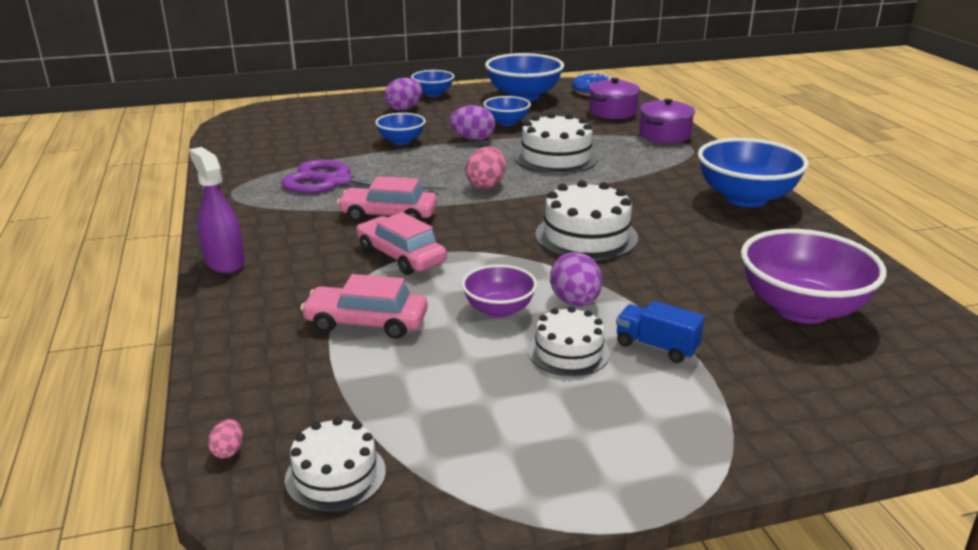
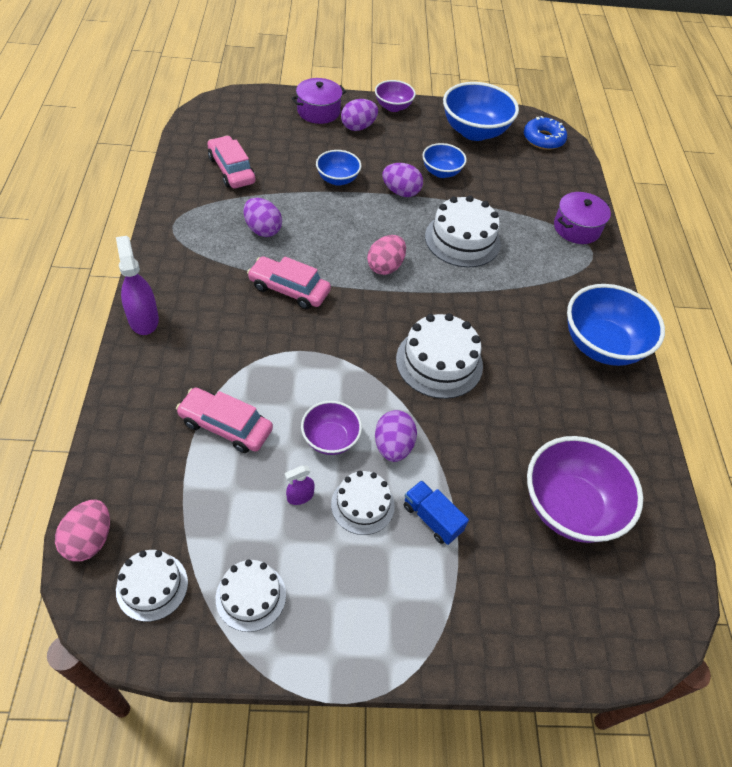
camera: 10 degrees right, 25 degrees up
(228, 451) = (89, 540): pink egg -> pink egg, size x2.04
(337, 182) = (263, 230): purple scissors -> purple egg
(401, 256) = (280, 349): pink car -> pink car (231, 170)
(433, 93) = (393, 107): blue bowl -> purple bowl
(474, 455) = (251, 596): none -> white cake
(489, 360) = (300, 496): none -> purple spray bottle
(612, 112) = (546, 178): purple pot -> purple pot (318, 111)

